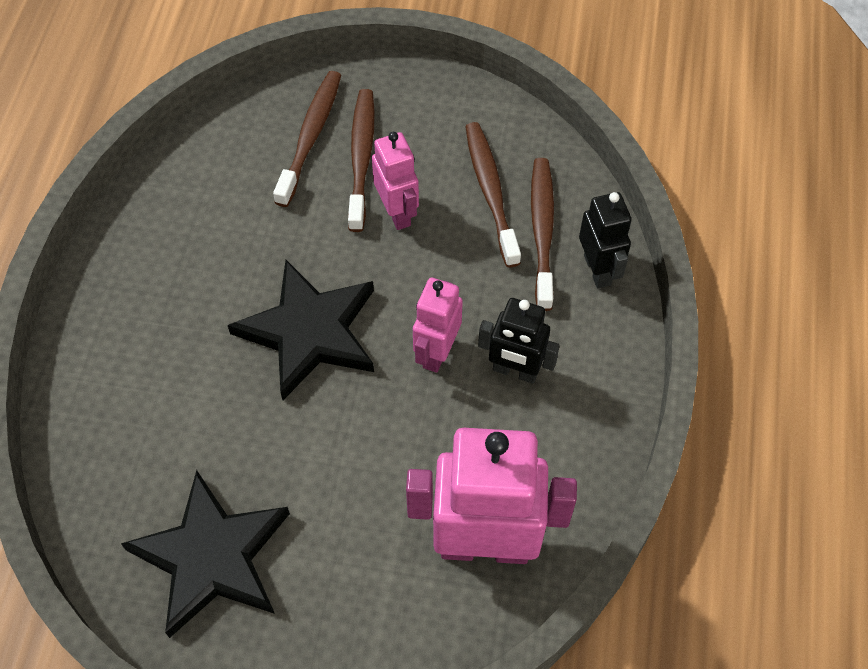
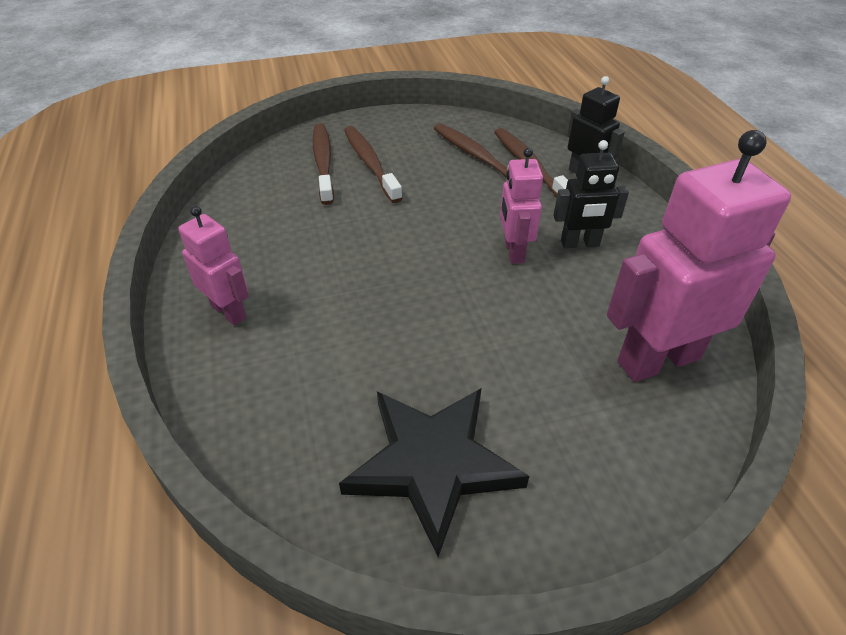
camera: 25 degrees left, 15 degrees down
(310, 332) = (404, 270): black star -> none
(397, 212) = (419, 184): pink robot -> pink robot (229, 311)

